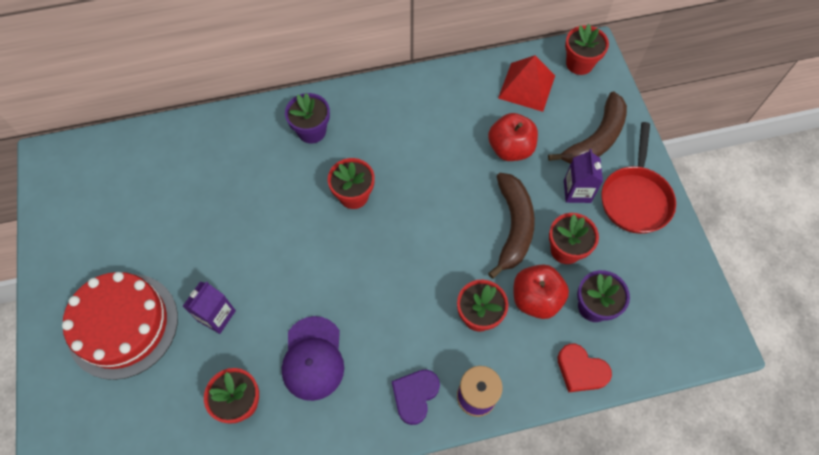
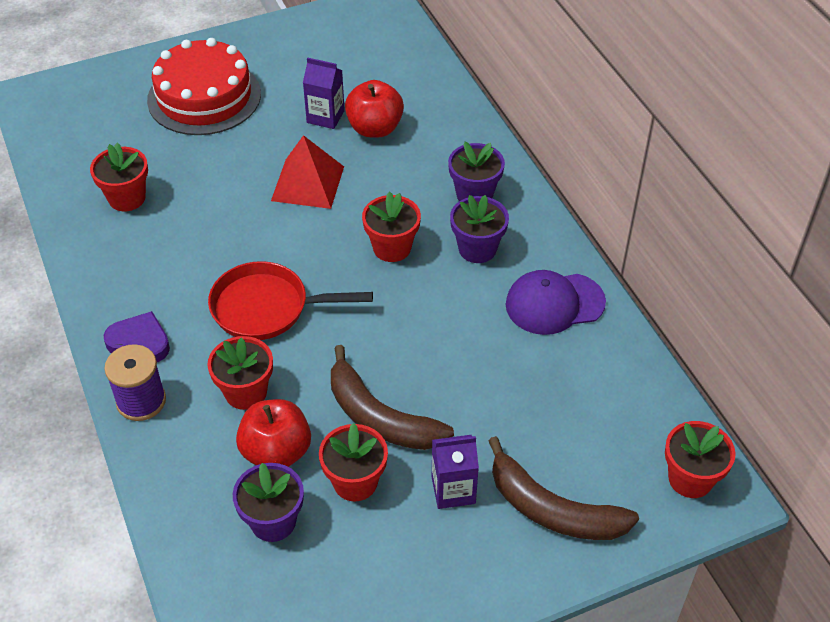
camera: 80 degrees right, 15 degrees down
(216, 316) = (221, 161): purple carton -> purple carton (325, 117)
(313, 358) = (179, 246): purple cap -> purple cap (554, 303)
(368, 139) = (477, 249): none -> purple flower pot
(510, 148) = (505, 402): red apple -> red apple (374, 128)
(513, 226) = (380, 417): brown banana -> brown banana turned 45 degrees clockwise
(526, 86) = (621, 412): red pyramid -> red pyramid (308, 183)
(581, 370) = (180, 511): red heart -> none
(635, 198) = (458, 568): red pan -> red pan (267, 308)

